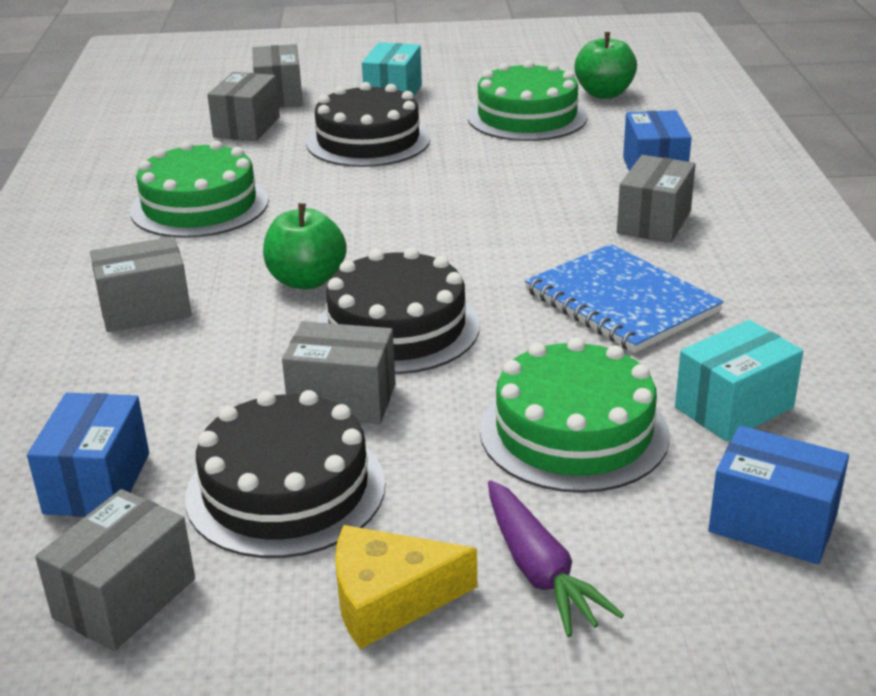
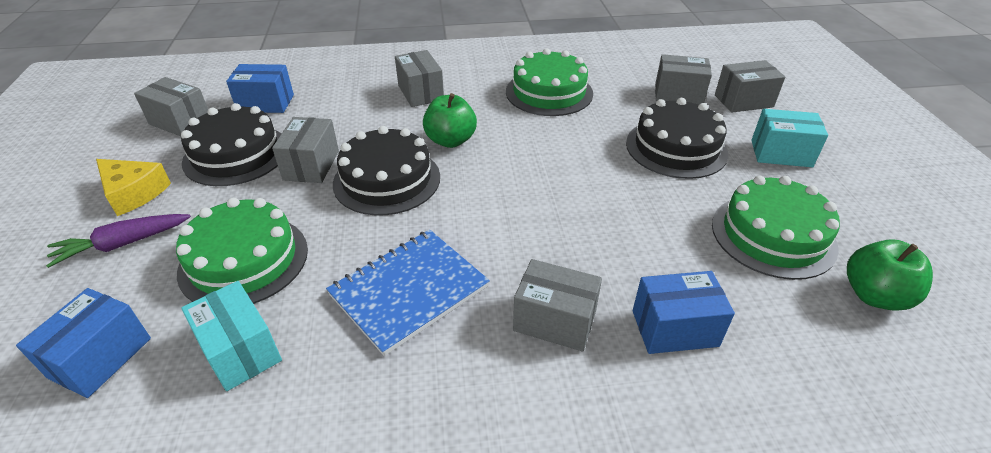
camera: 85 degrees right, 10 degrees up
(389, 599) = (134, 193): yellow cheese -> yellow cheese turned 135 degrees clockwise

